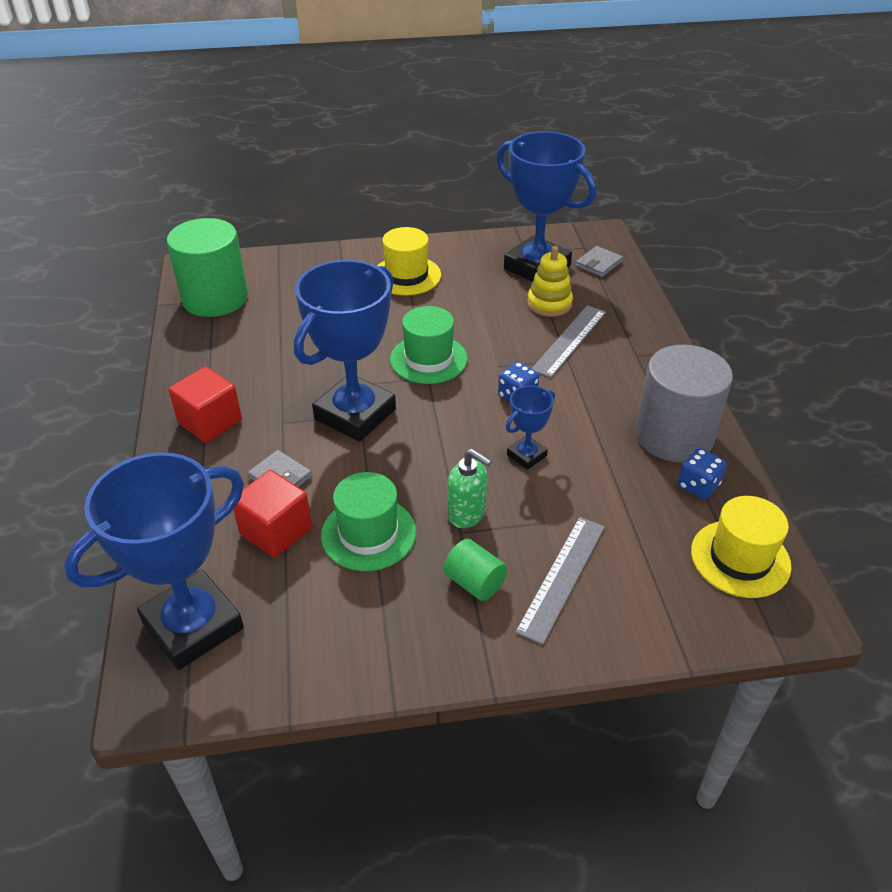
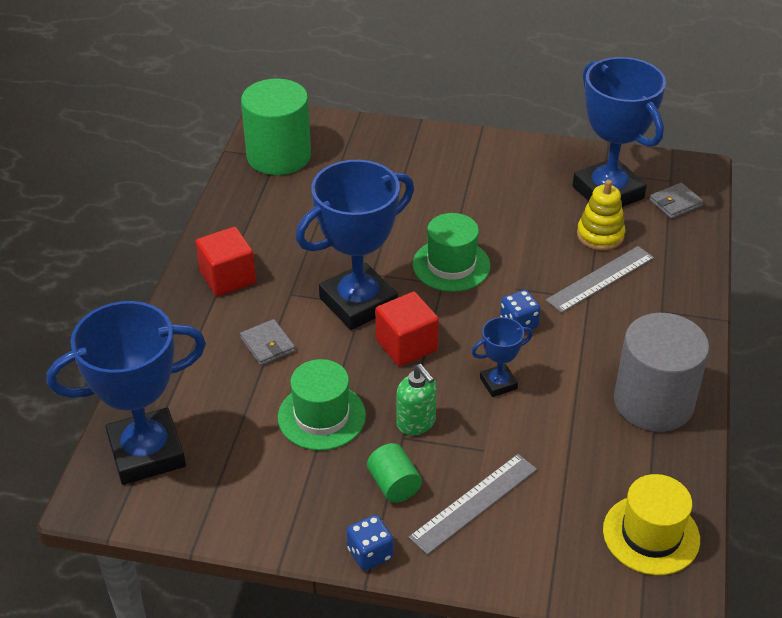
camera: 20 degrees right, 0 degrees up
(276, 531) = (244, 392): red cube -> red cube (406, 345)
(406, 275) = (470, 172): yellow hat -> none
(698, 486) = (649, 456): blue dice -> blue dice (370, 553)

